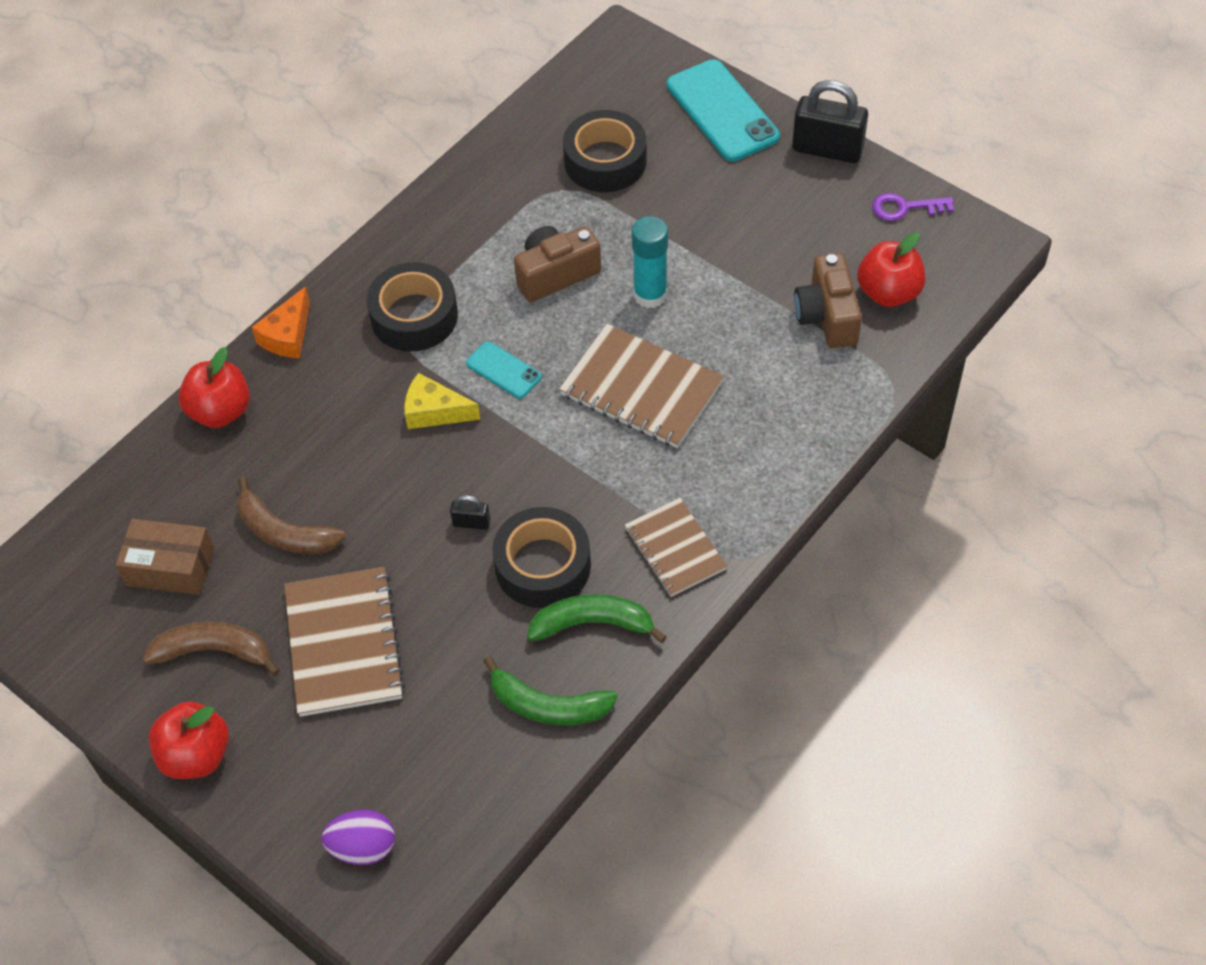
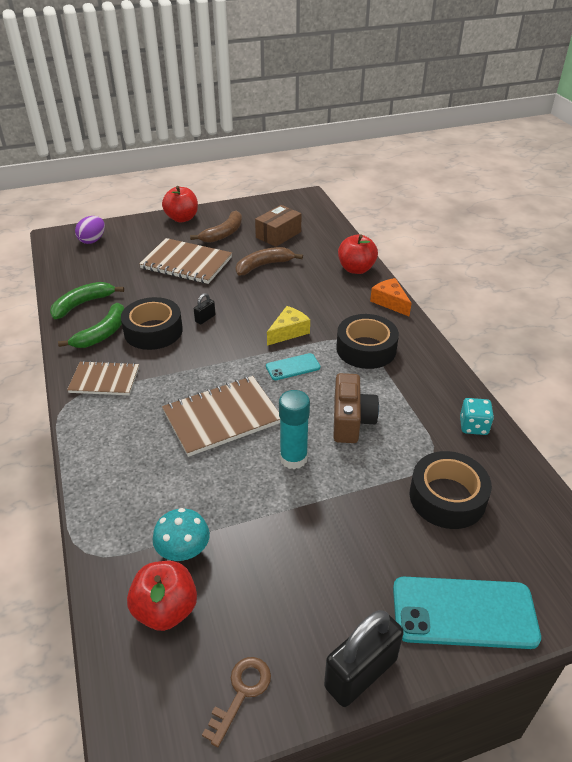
camera: 120 degrees right, 15 degrees down
(486, 174) = (473, 426): none -> turquoise dice
(827, 316) = (183, 550): brown camera -> turquoise mushroom
(905, 208) = (241, 693): purple key -> brown key

